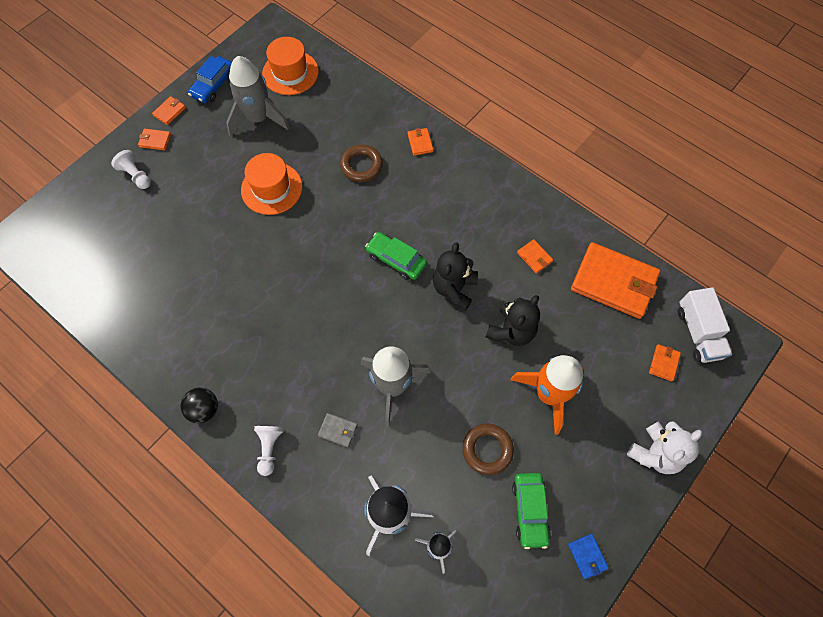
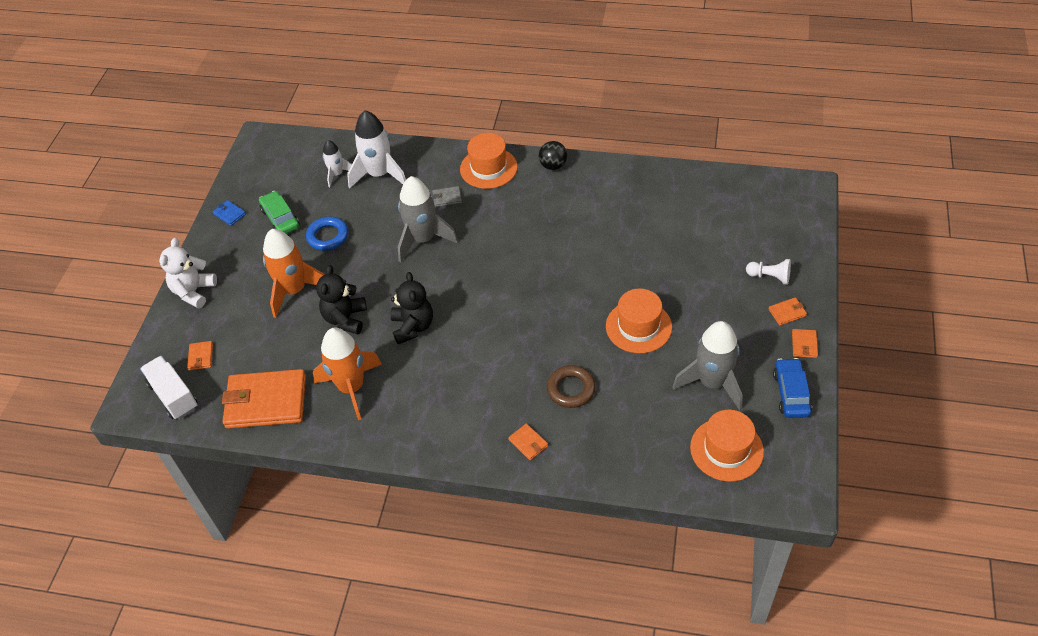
camera: 155 degrees right, 15 degrees down
(269, 448) = (488, 168): white pawn -> orange hat
(396, 259) = (479, 325): green car -> none
(487, 450) = (328, 236): brown ring -> blue ring
(534, 257) = (351, 387): orange wallet -> orange rocket

